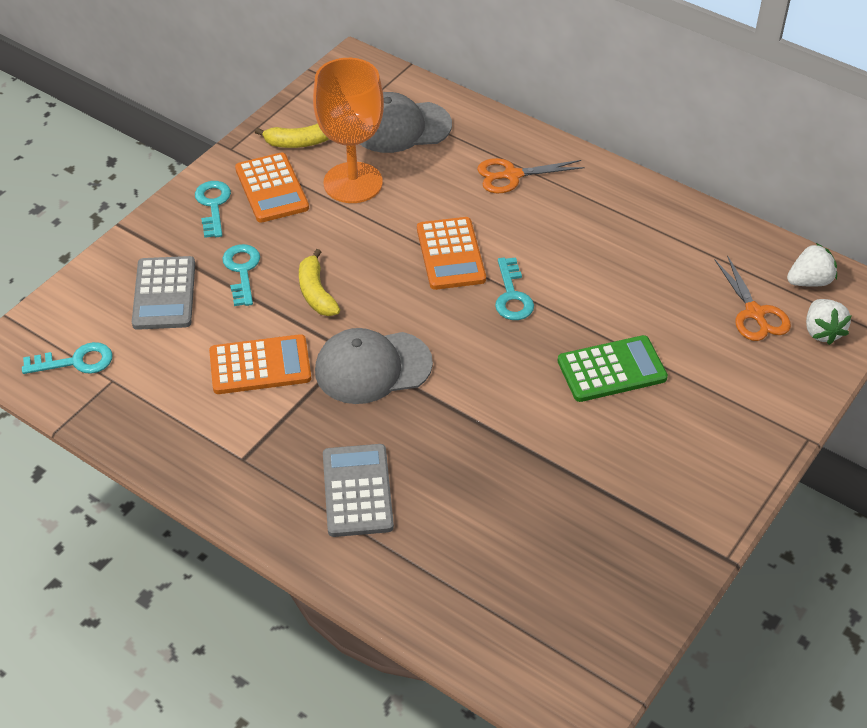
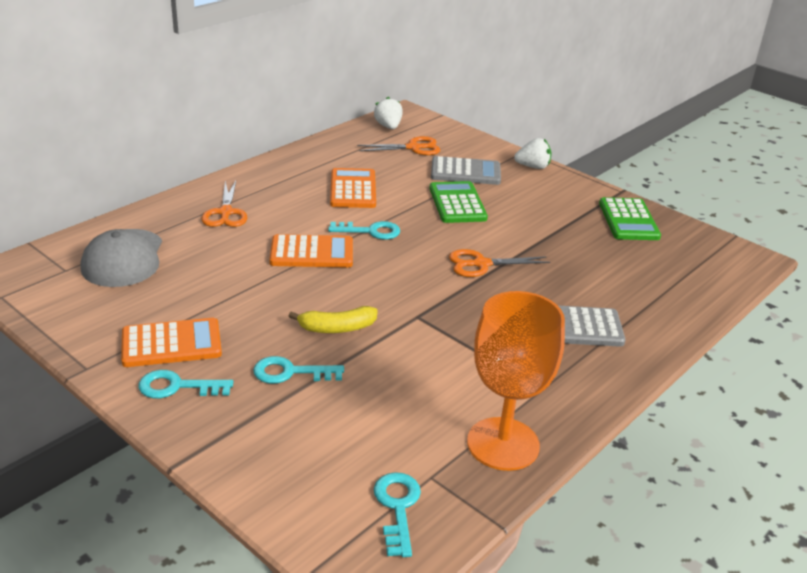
camera: 85 degrees left, 15 degrees down
(164, 294) = (307, 431): grey calculator -> grey calculator (465, 172)
(260, 365) = (426, 369): orange calculator -> orange calculator (353, 189)
(299, 142) = (107, 320): yellow banana -> none
(353, 183) = (190, 293): orange goblet -> orange goblet (503, 444)
(372, 367) = (438, 306): grey cap -> none
(469, 400) = (481, 264): none -> orange scissors
(636, 561) = (628, 220): none -> green calculator
(822, 332) = (434, 131): white strawberry -> white strawberry (533, 167)

